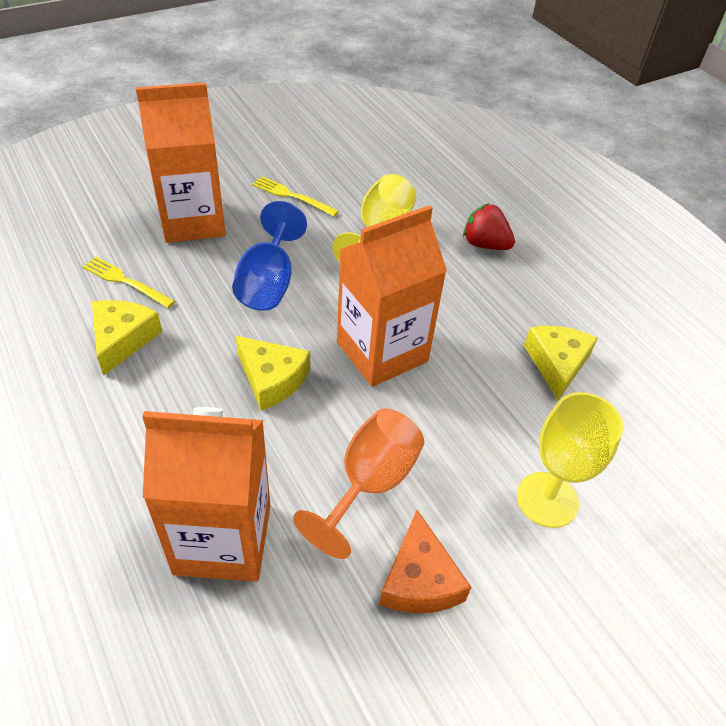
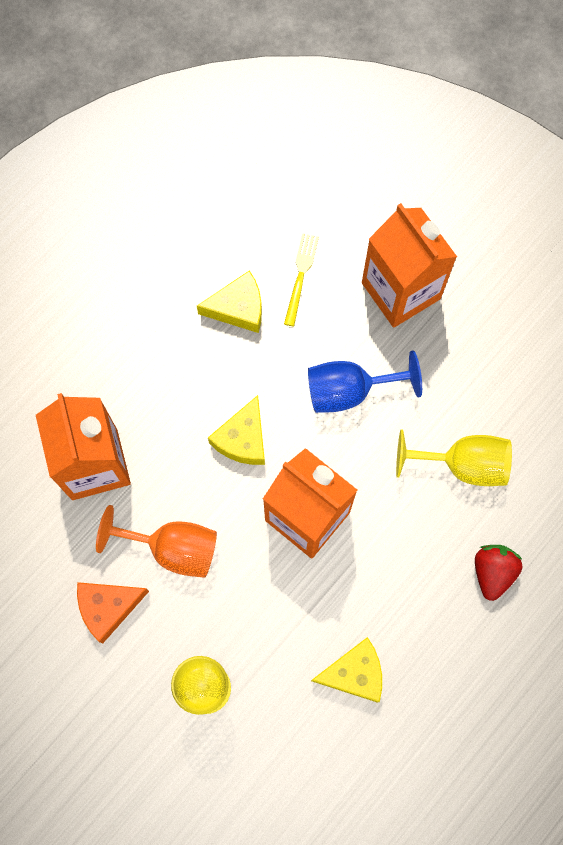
camera: 75 degrees right, 25 degrees up
(292, 196) = (480, 362): yellow fork -> none

